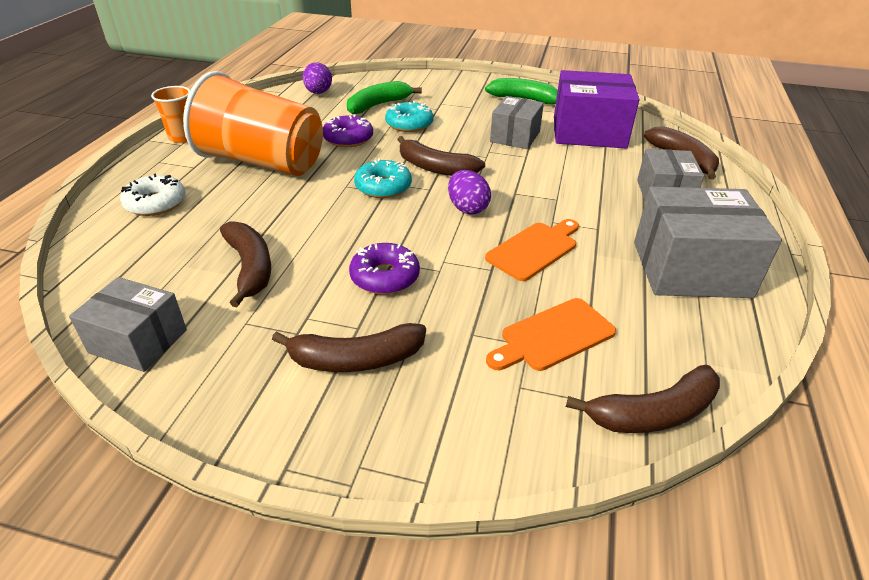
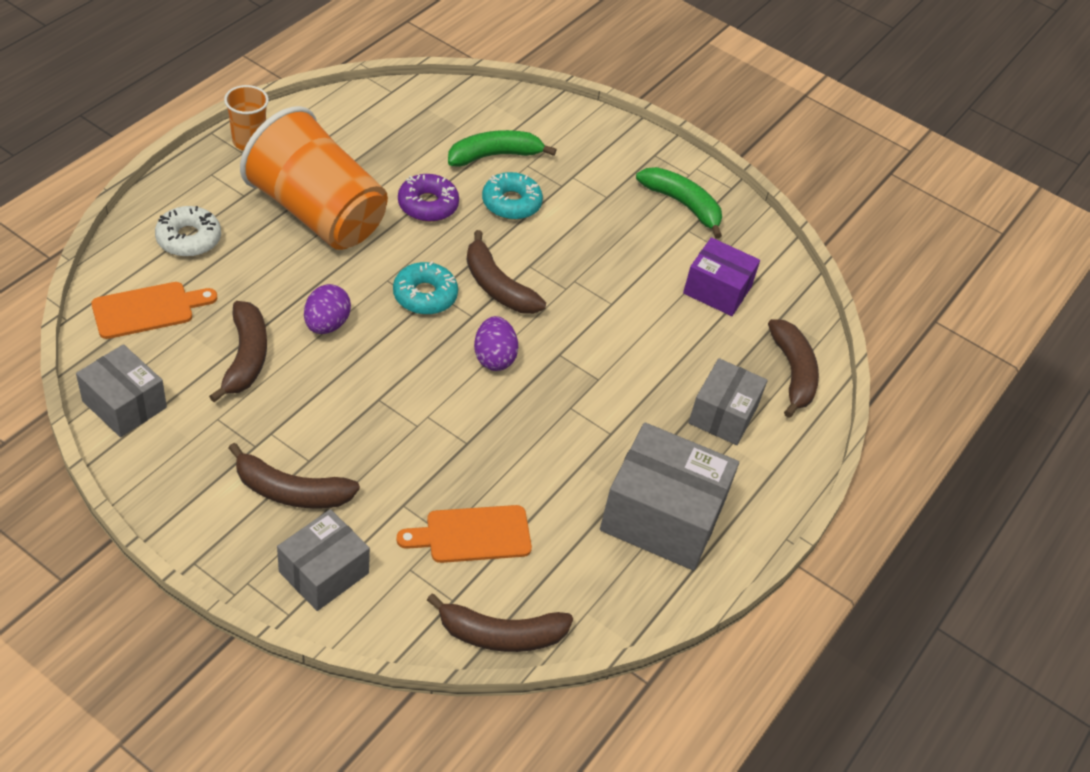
camera: 15 degrees right, 10 degrees up
(318, 93) = (435, 107): purple egg -> purple egg (326, 324)
(385, 277) = (362, 414): purple donut -> none
(515, 136) = (622, 267): grey box -> grey box (324, 572)
(534, 249) = (525, 435): orange cutting board -> orange cutting board (148, 310)
(589, 132) = (717, 290): purple box -> purple box, size x0.62

